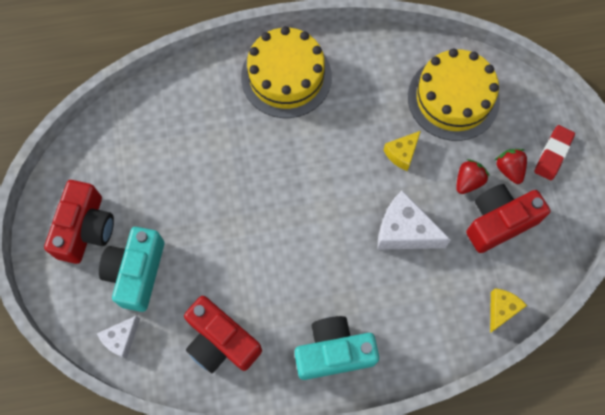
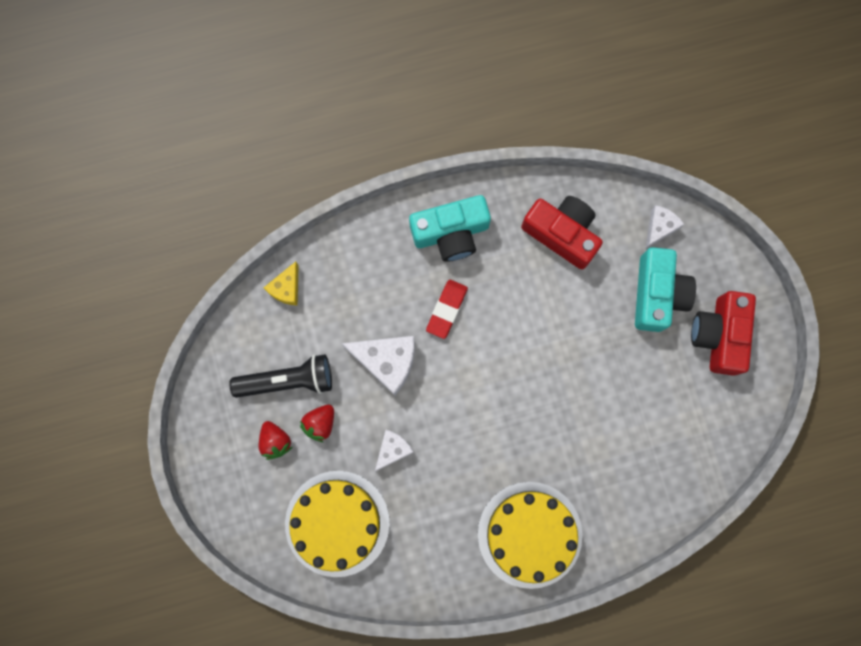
camera: 175 degrees right, 10 degrees up
(402, 153) = (393, 449): yellow cheese -> white cheese
(499, 222) = (287, 380): red camera -> black flashlight
(553, 154) = (227, 463): red eraser -> red eraser (446, 309)

